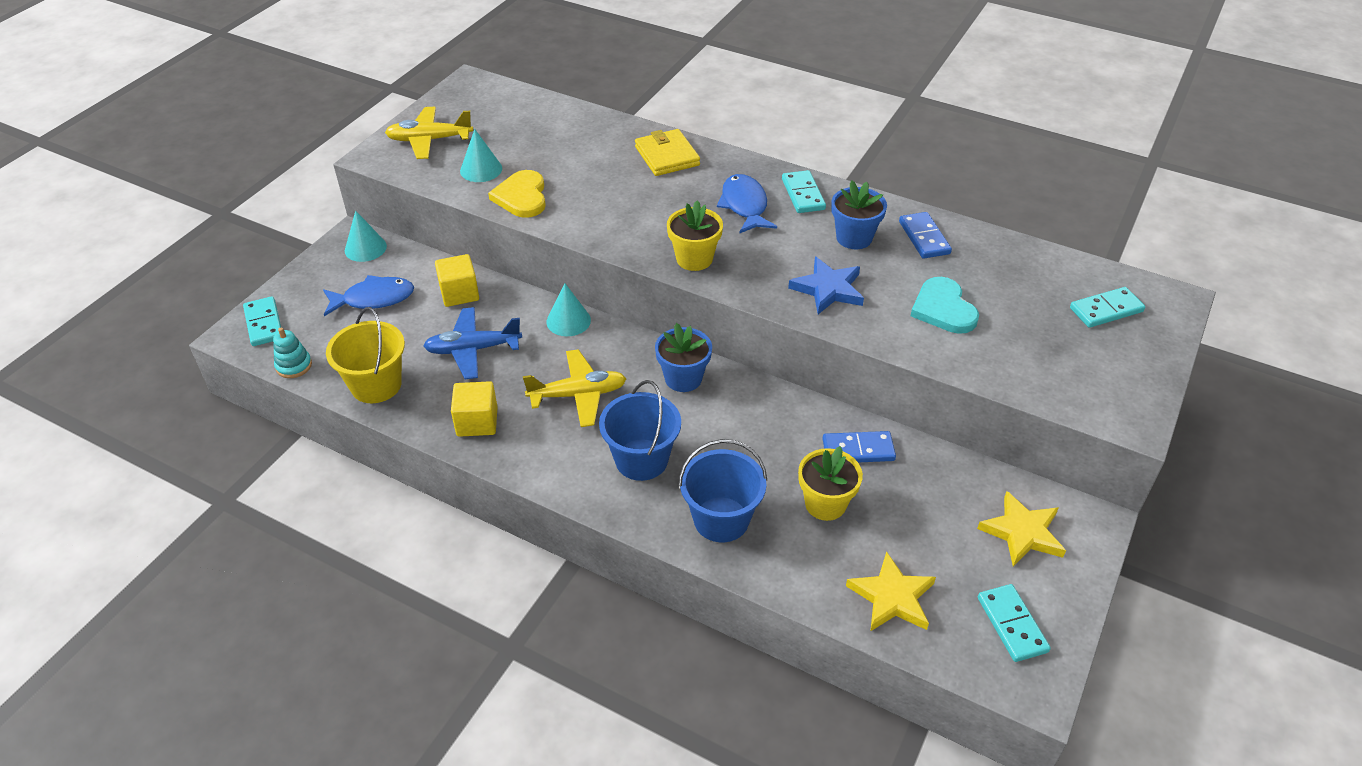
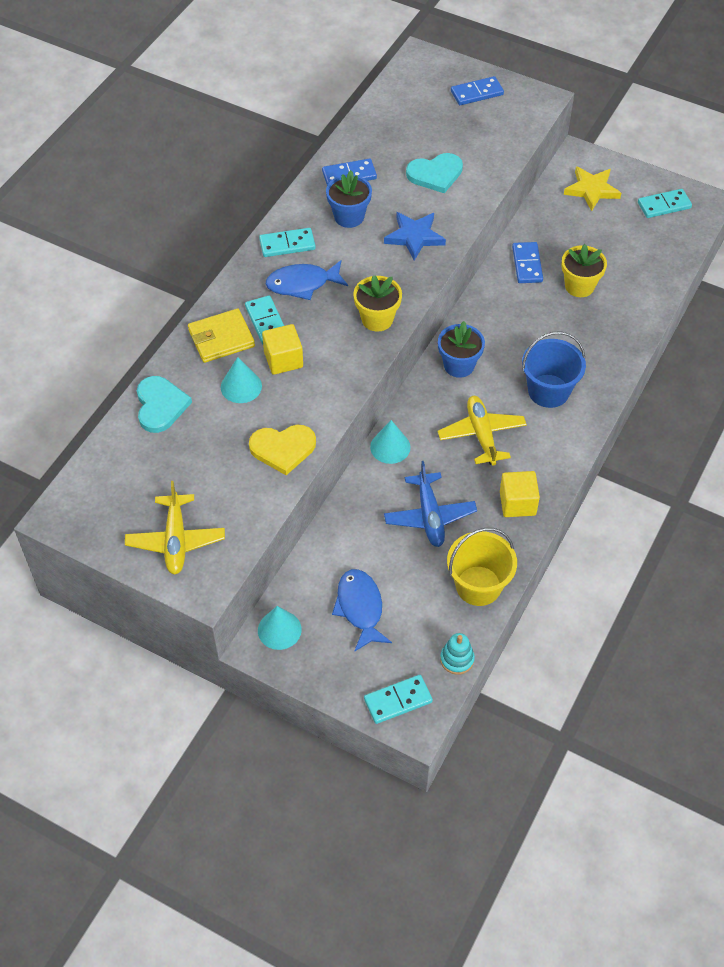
camera: 90 degrees left, 10 degrees up
(459, 293) = (352, 536): yellow cube -> yellow cube (283, 360)
(481, 169) = (234, 487): turquoise cone -> turquoise cone (241, 386)
(584, 125) = (160, 405): none -> turquoise heart
(721, 519) = (600, 344): blue bucket -> none
(892, 597) = (652, 258): yellow star -> none
(1106, 310) = (433, 91): turquoise domino -> turquoise domino (266, 322)
(1118, 352) = (477, 93): none -> blue domino

